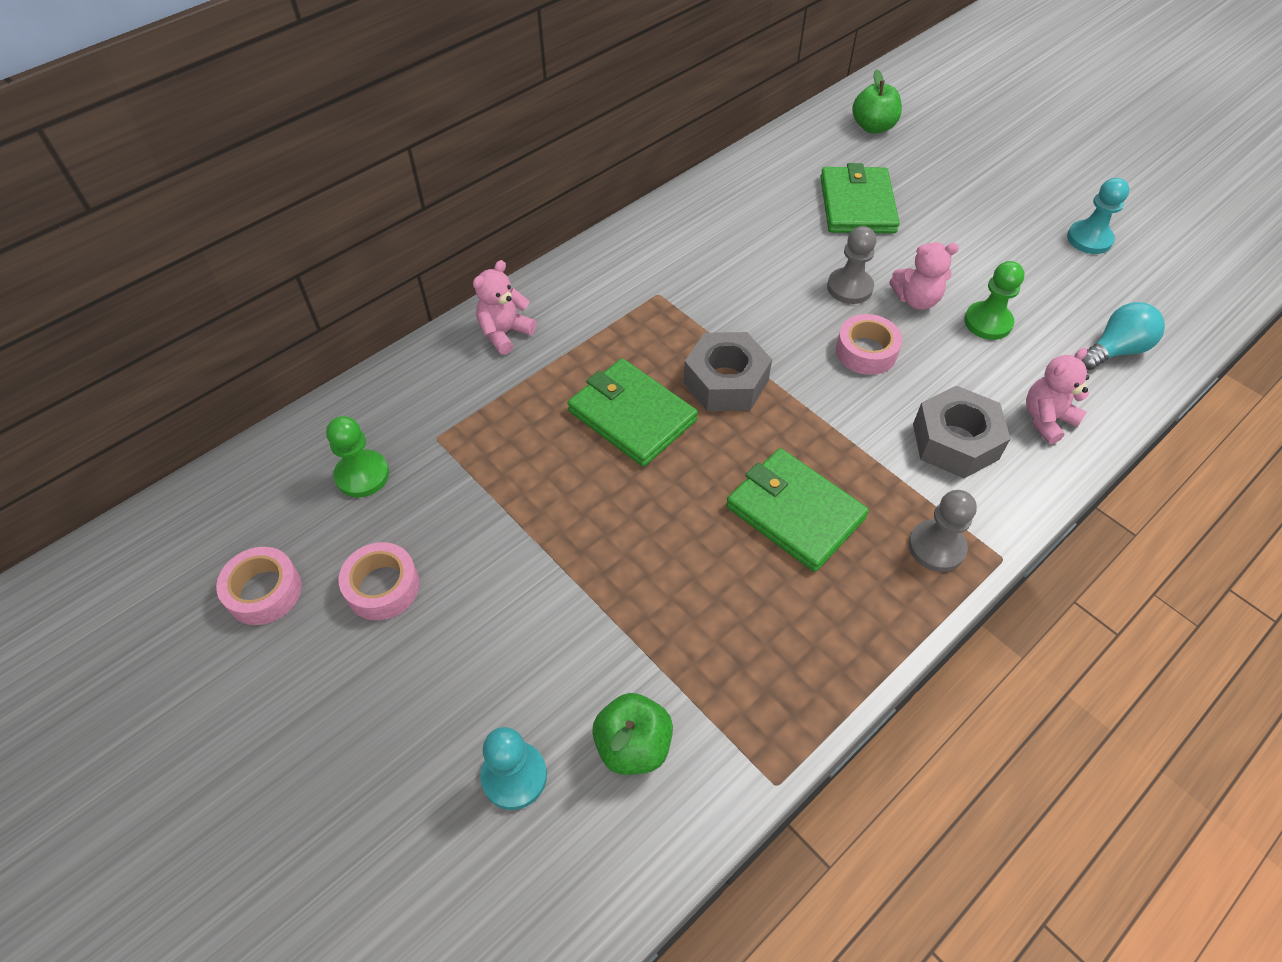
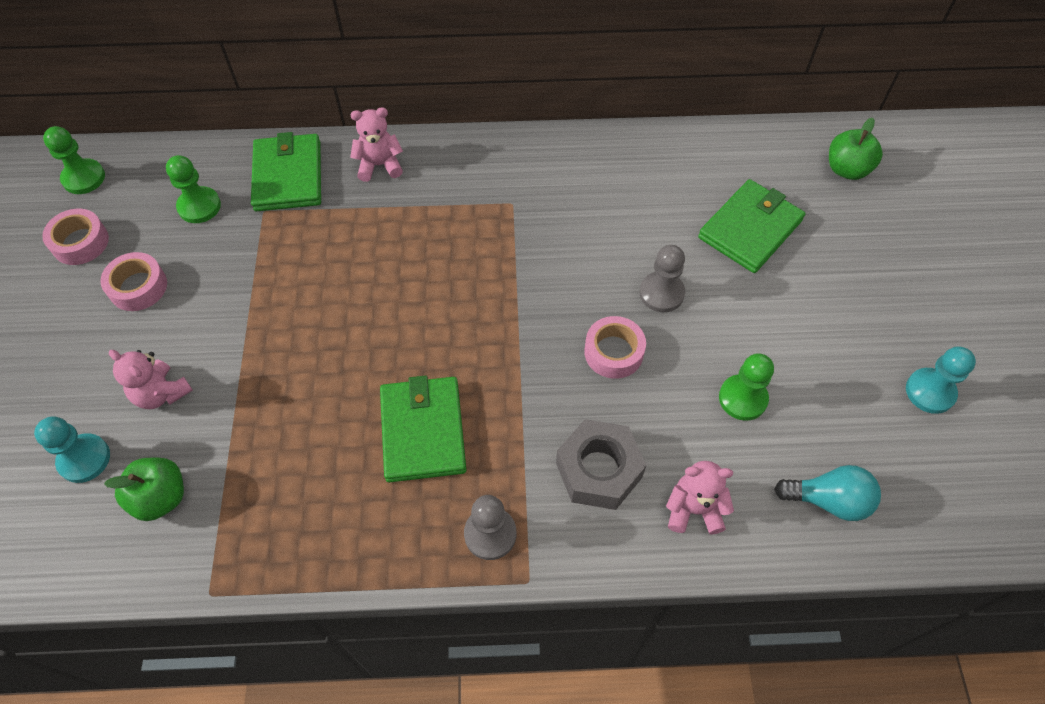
camera: 40 degrees right, 5 degrees up
(193, 531) = (84, 178): none -> green pawn
(631, 416) = (394, 282): green wallet -> green wallet (288, 176)
(725, 382) = (484, 302): grey nut -> none
(916, 300) = (704, 339): pink teddy bear -> pink teddy bear (161, 393)

